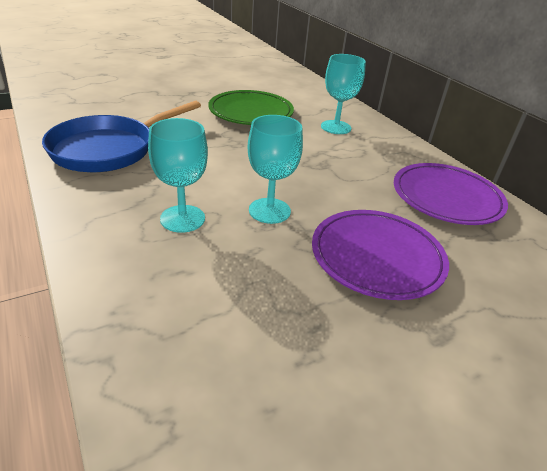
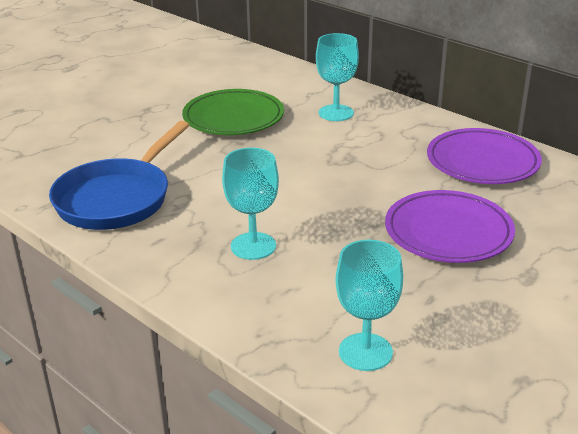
camera: 15 degrees left, 5 degrees down
(269, 211) = (328, 217): turquoise goblet -> turquoise goblet (365, 352)

